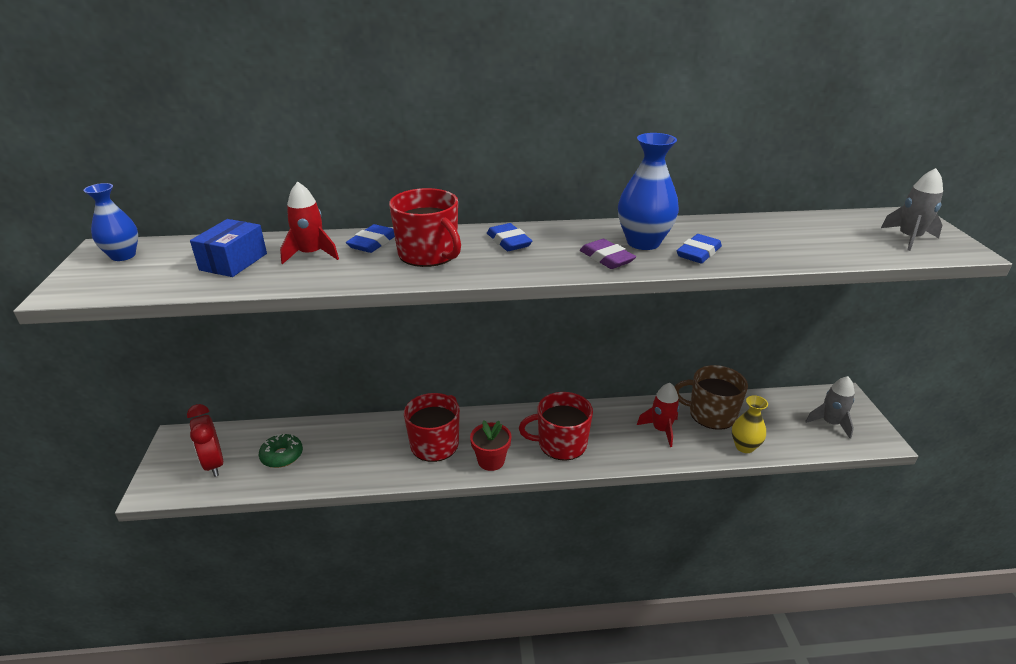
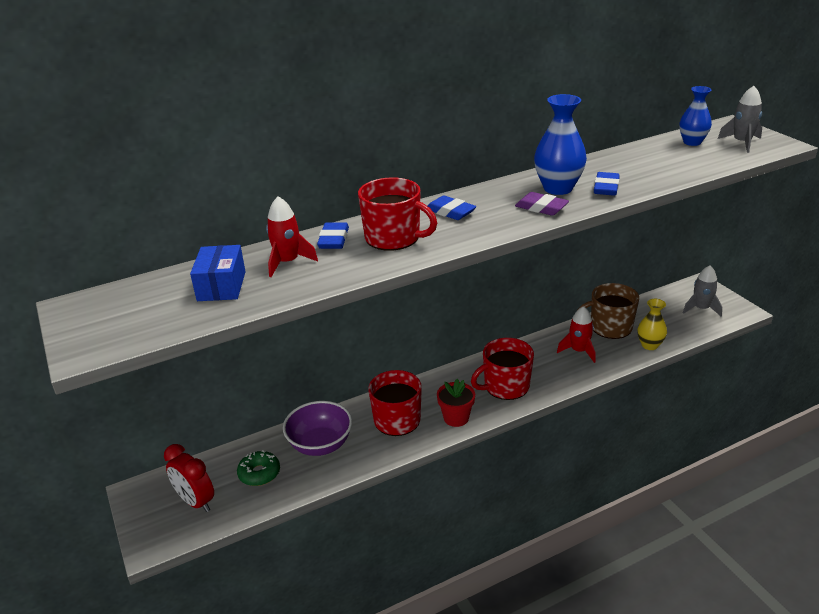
camera: 20 degrees left, 0 degrees up
(123, 256) = (101, 307): blue vase -> blue vase (692, 142)
(351, 446) = (320, 444): none -> purple bowl

